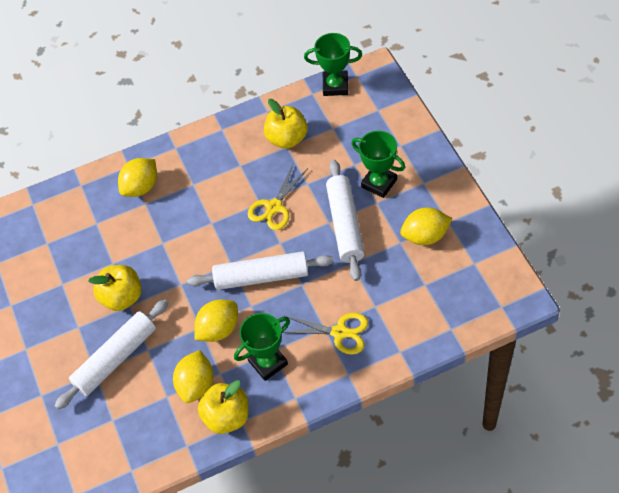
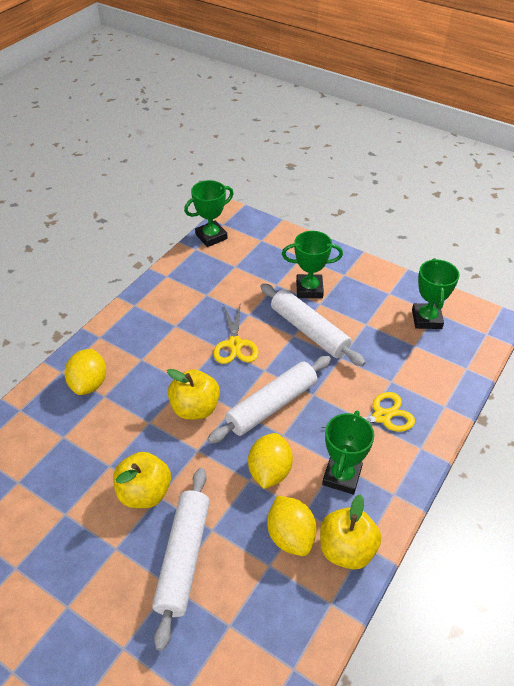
camera: 40 degrees left, 10 degrees down
(287, 138) = (201, 289): yellow apple -> yellow apple (195, 408)
(425, 236) = (381, 310): yellow lemon -> none
(459, 265) = (426, 319): none -> green trophy

